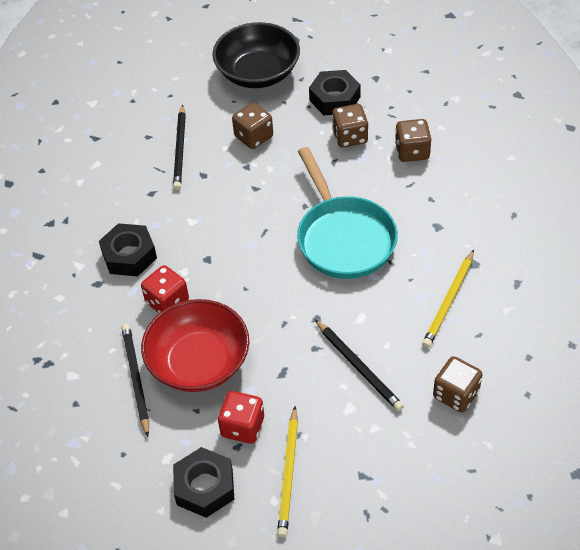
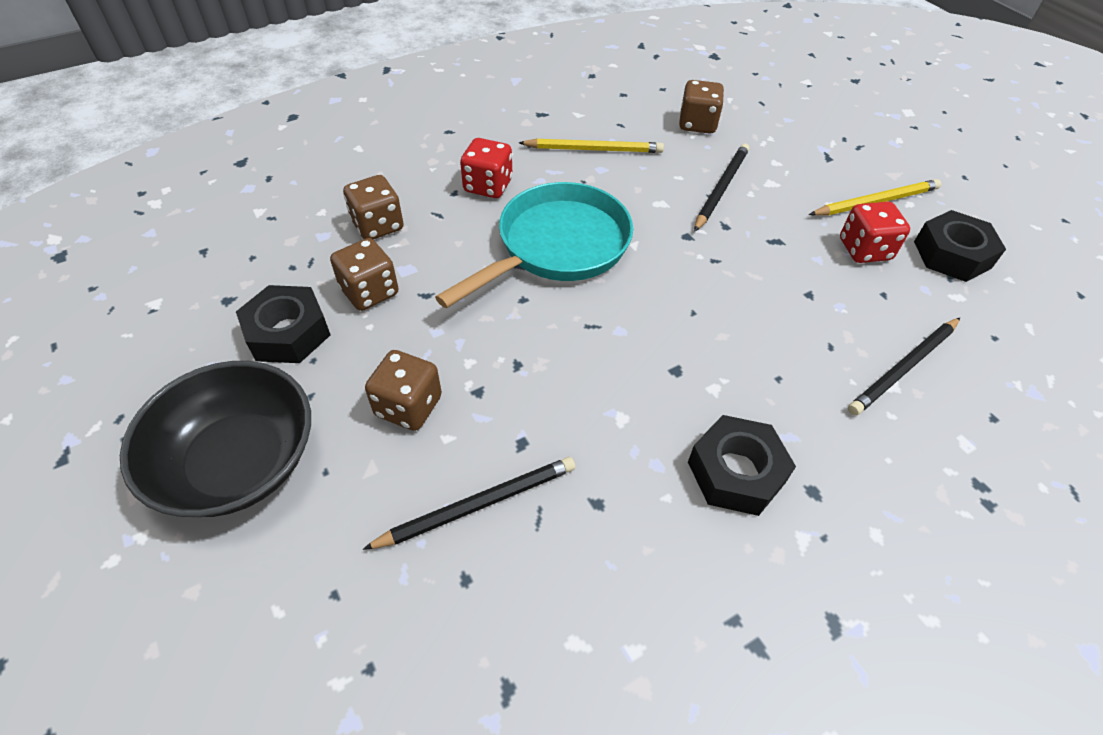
camera: 120 degrees left, 0 degrees up
(167, 302) = (774, 385): red dice -> red dice (488, 186)
(199, 362) = (828, 316): red bowl -> none

